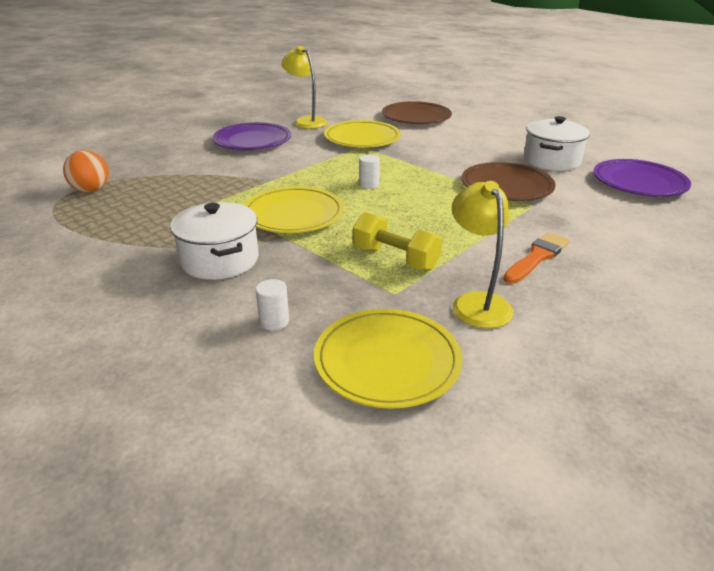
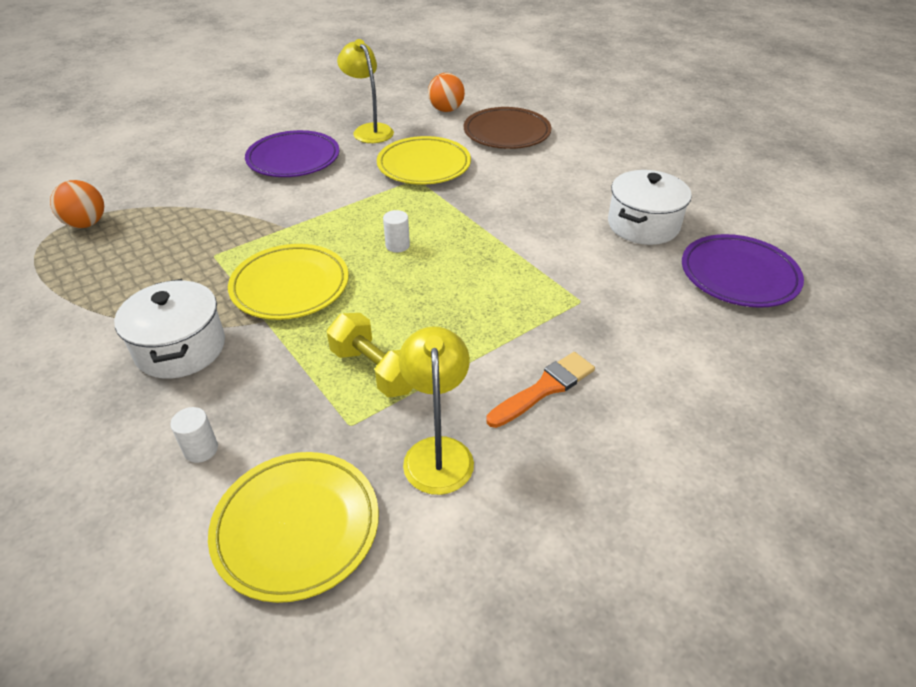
camera: 10 degrees right, 10 degrees up
(361, 107) = (446, 110): none -> orange ball
(506, 186) = (563, 265): brown plate -> none

